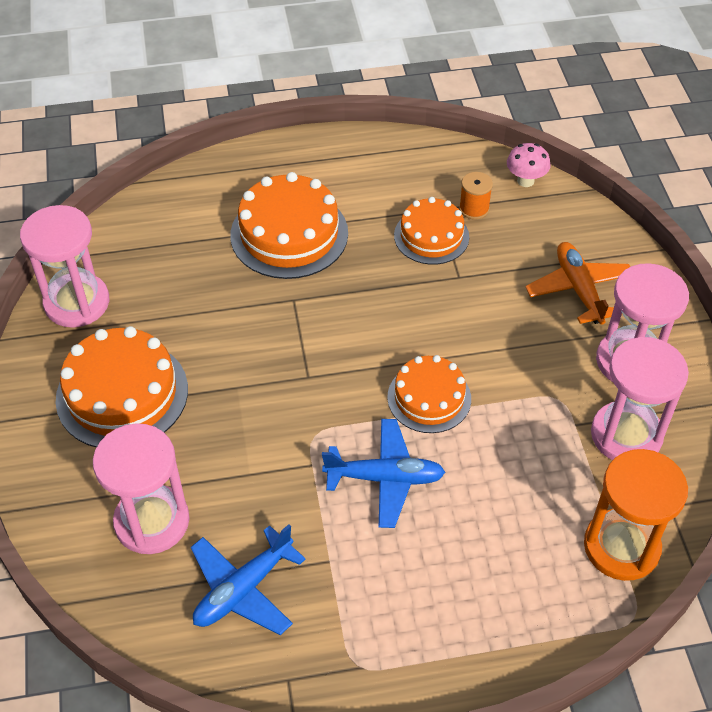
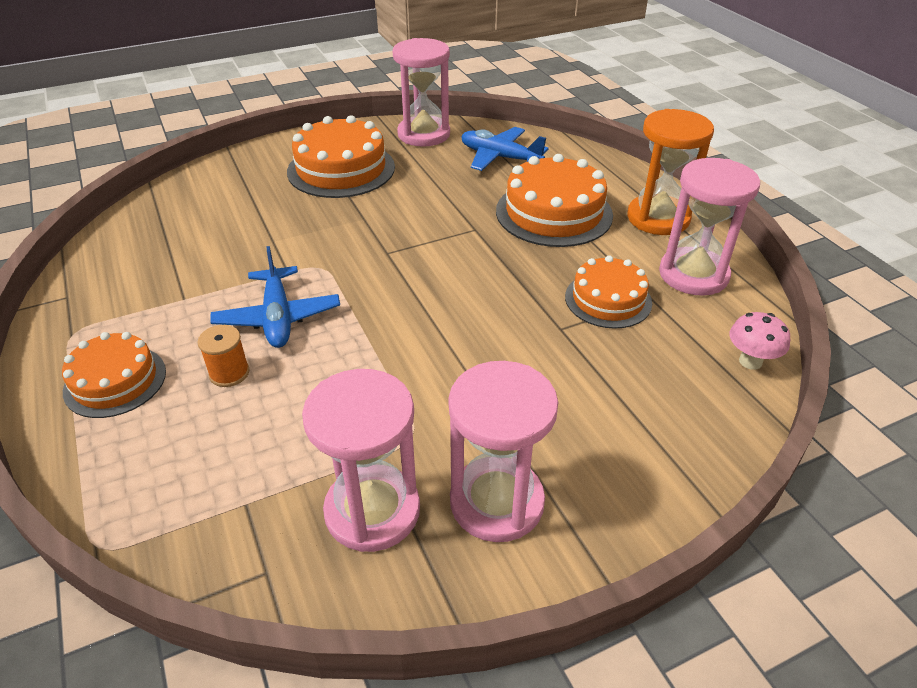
camera: 75 degrees right, 10 degrees down
(152, 521) = (221, 205): pink hourglass -> pink hourglass (693, 274)
(243, 589) = (157, 258): blue plane -> blue plane (500, 157)
(429, 398) = (384, 331): orange cake -> orange cake (115, 381)
(474, 208) = (671, 325): orange spool -> orange spool (229, 373)
(579, 289) = (596, 435): orange plane -> none
(621, 547) = (200, 523): orange hourglass -> orange hourglass (658, 218)

